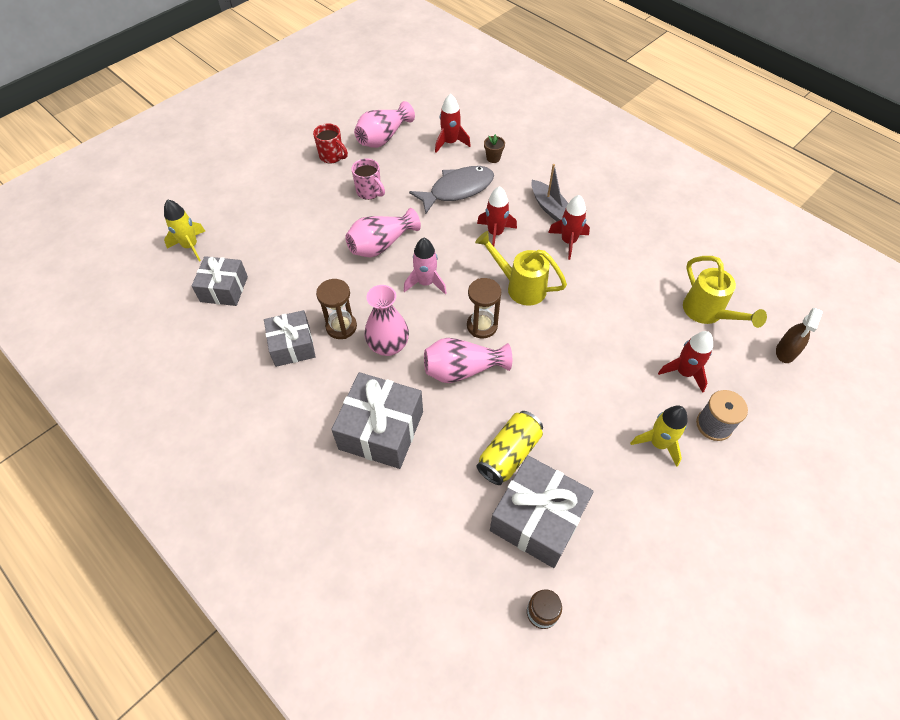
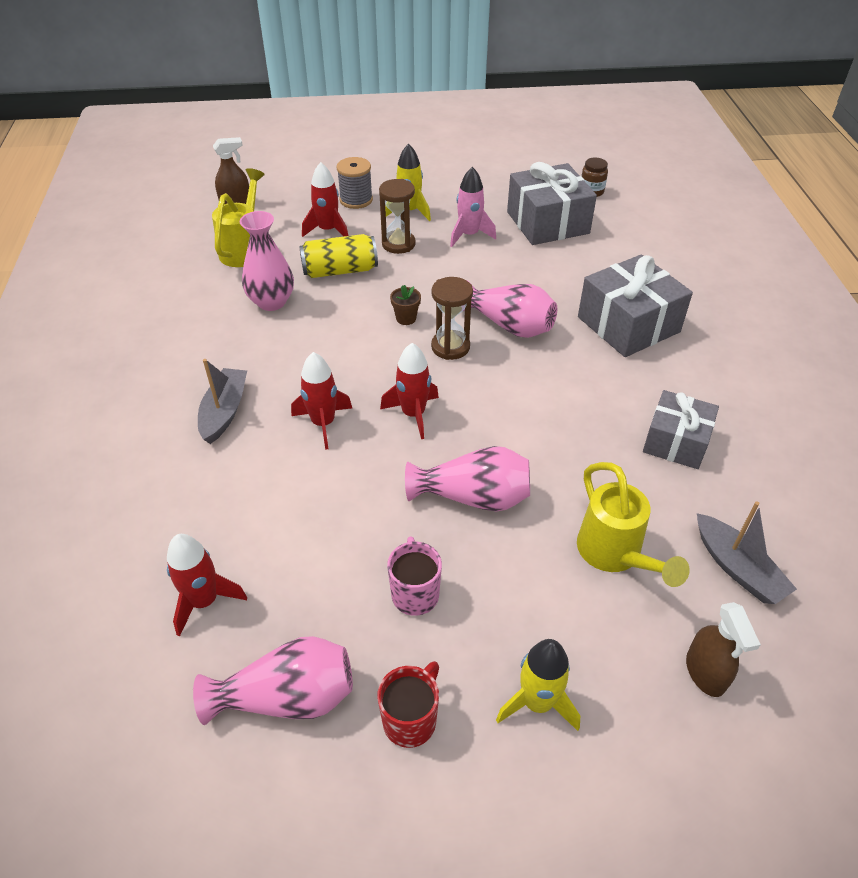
camera: 140 degrees left, 10 degrees down
(190, 246) = (771, 684): yellow rocket -> yellow rocket (537, 703)
(222, 234) = (705, 673): none -> brown spray bottle
(224, 289) = (737, 568): grey gift -> grey boat
(332, 156) = (411, 720): red mug -> red mug turned 45 degrees clockwise
(341, 327) = (603, 429): brown hourglass -> brown hourglass (398, 244)
(388, 346) = (564, 383): pink vase -> pink vase (271, 302)
(426, 283) = (464, 418): pink rocket -> pink rocket (469, 235)
(457, 190) = (294, 510): grey fish -> none
(493, 158) = (187, 527): brown flower pot -> brown flower pot (406, 318)
(509, 454) = (530, 259): yellow can -> yellow can (340, 270)
(519, 286) = (370, 357): yellow watering can -> yellow watering can (615, 555)
(568, 242) = (262, 367): red rocket -> red rocket (413, 414)

